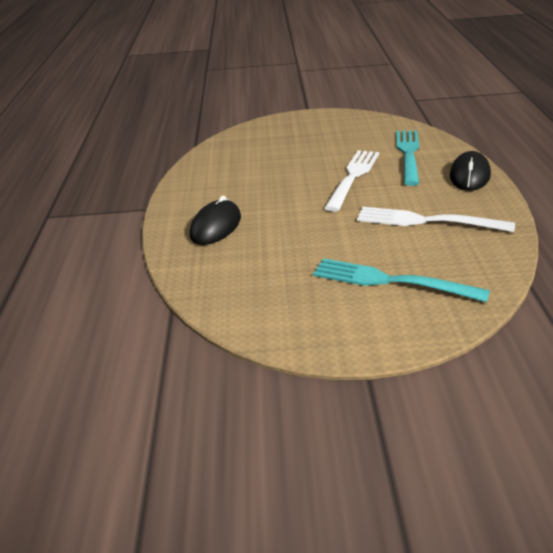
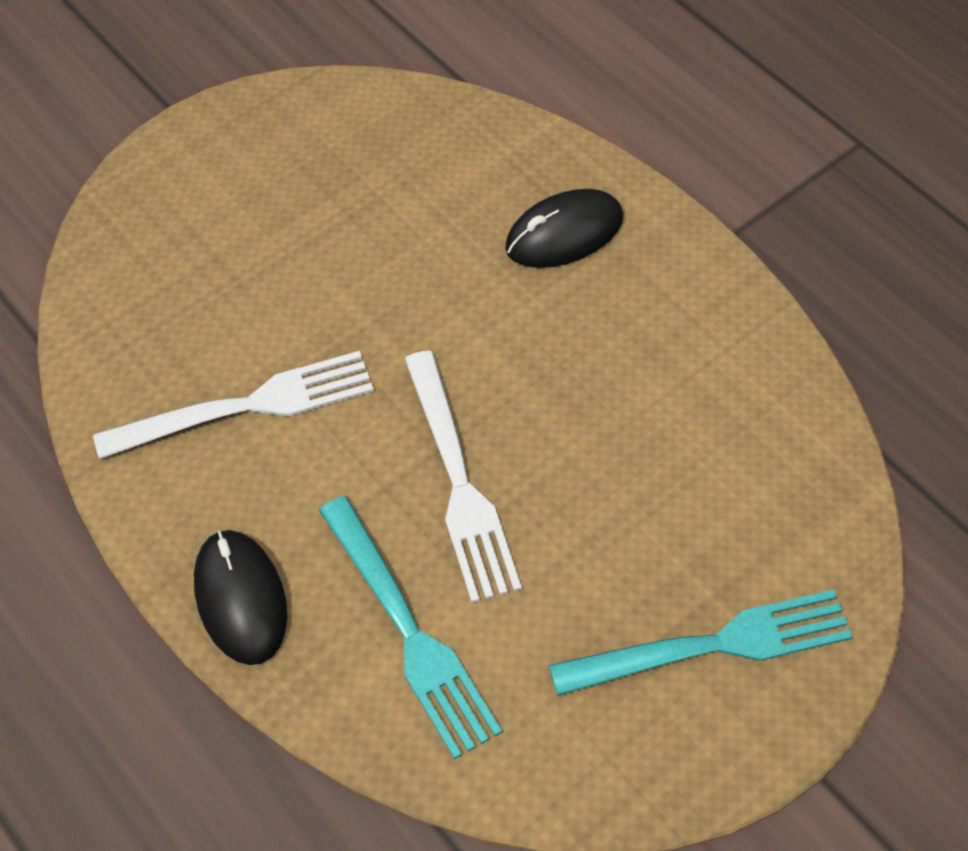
camera: 140 degrees right, 25 degrees up
(216, 227) = (564, 233): black mouse -> black mouse turned 75 degrees clockwise
(390, 281) = (226, 245): turquoise fork -> turquoise fork (714, 644)

